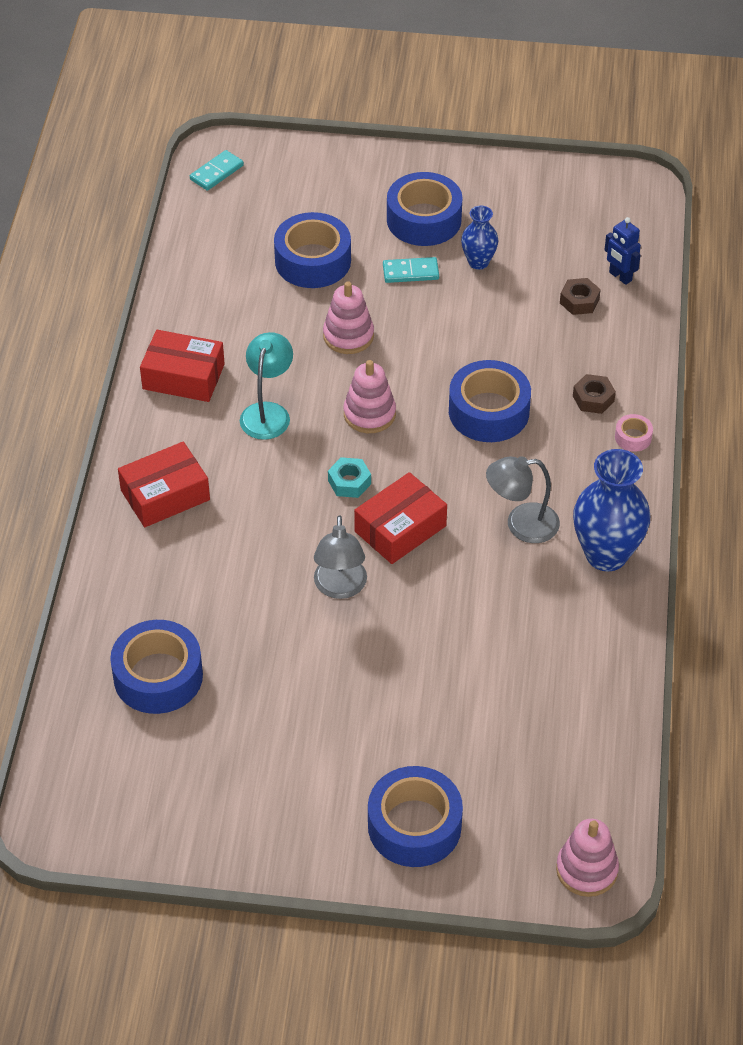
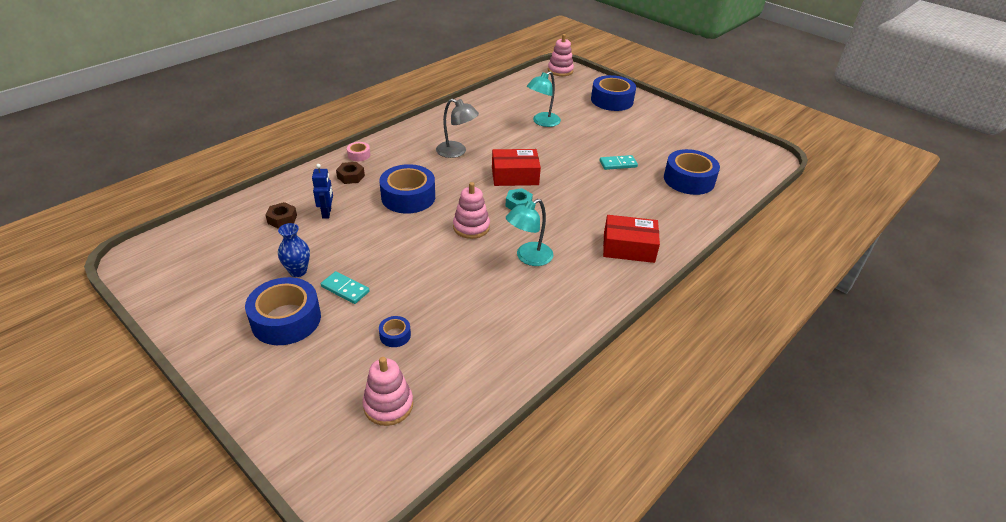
camera: 145 degrees left, 10 degrees down
(183, 376) = (562, 306): red box -> none
(216, 172) = (376, 469): turquoise domino -> turquoise domino (618, 164)
(313, 261) = (395, 335): blue tape -> blue tape, size x0.45
(340, 588) = (569, 170): grey lamp -> none
(348, 336) = (432, 273): pink stacking toy -> pink stacking toy (388, 405)
(472, 676) = (542, 122): none -> turquoise lamp
(606, 555) = (435, 128): blue vase -> none
(620, 276) = (241, 219): blue robot -> blue robot (327, 213)

